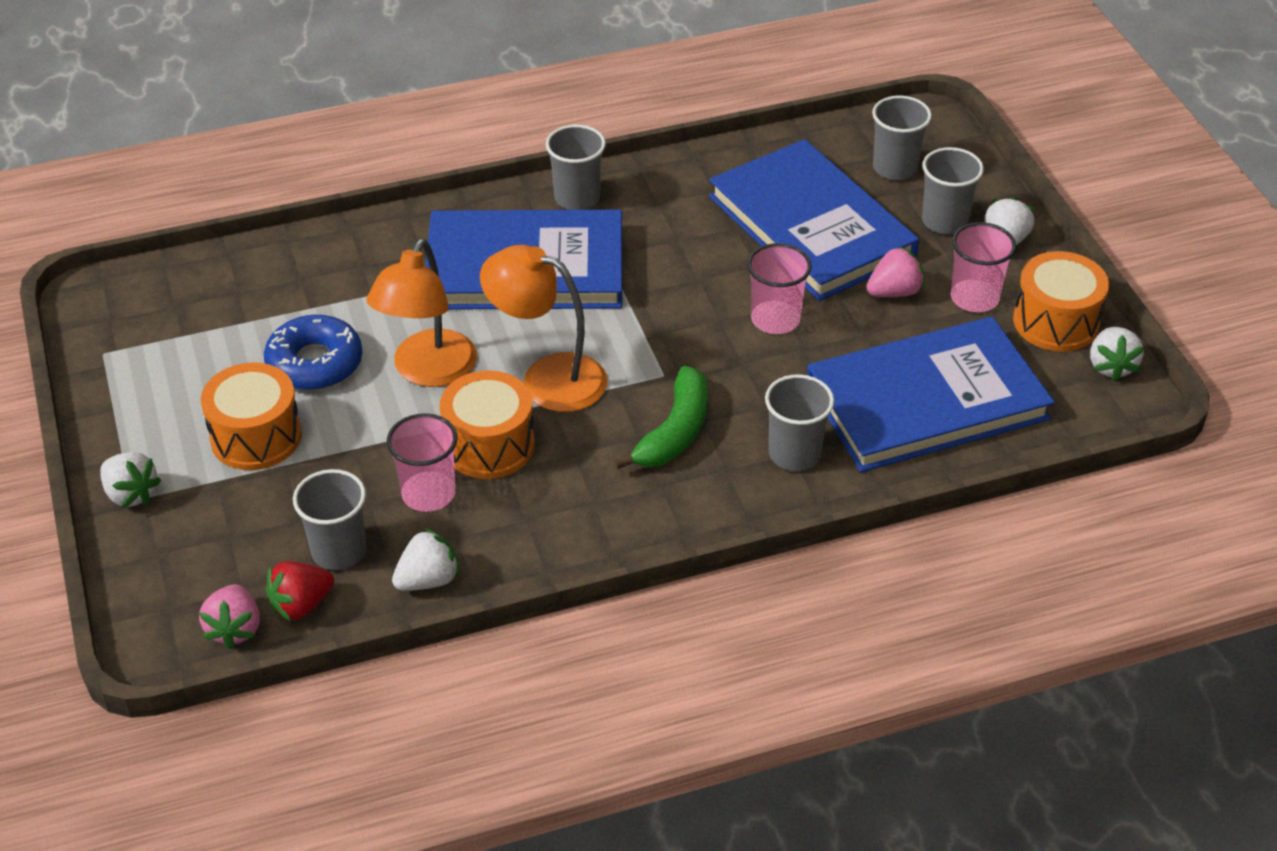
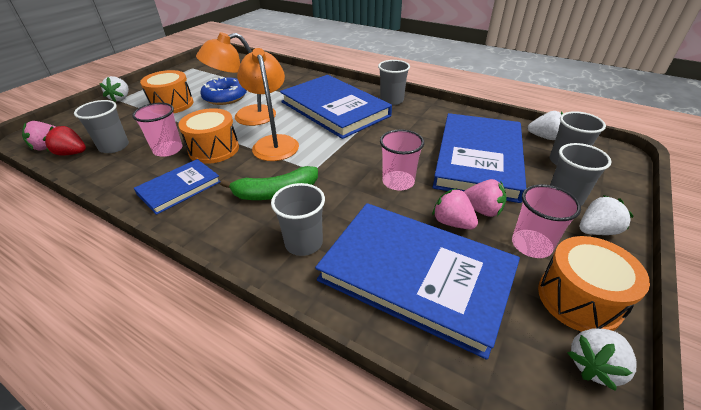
camera: 50 degrees right, 5 degrees down
(428, 580) = (107, 175): white strawberry -> white strawberry (544, 137)
(557, 516) = (179, 188): none -> blue book
(887, 326) = (452, 222): none -> pink strawberry

